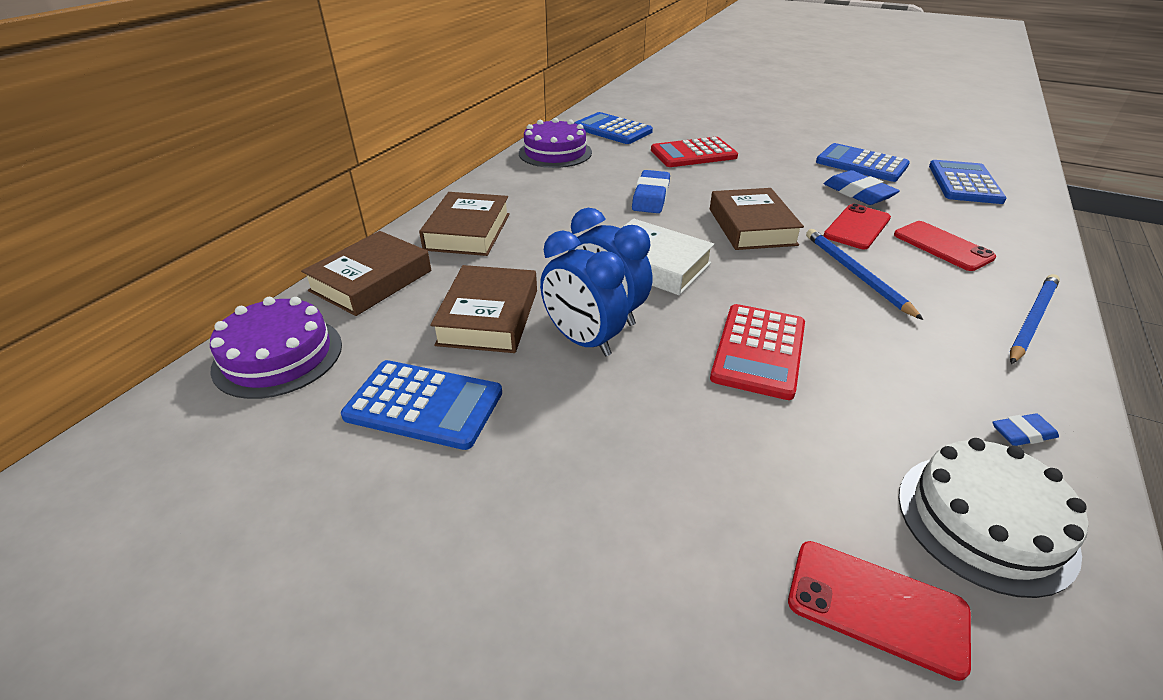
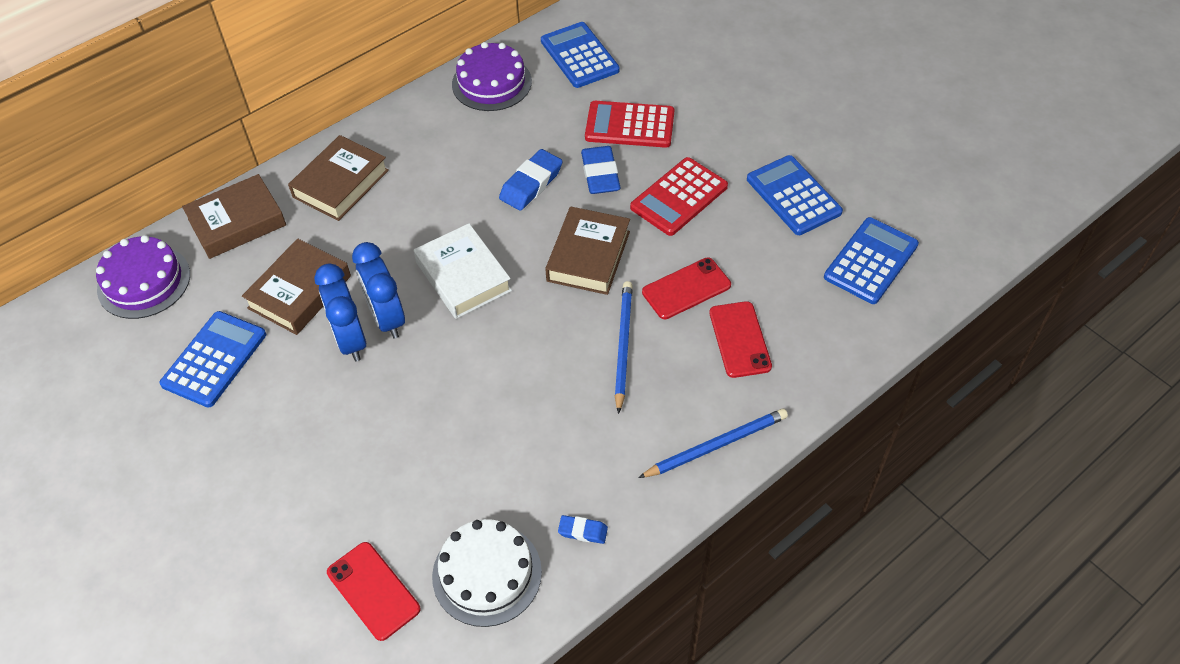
camera: 25 degrees right, 15 degrees up
(424, 404) = (214, 359): blue calculator -> blue calculator turned 105 degrees counterclockwise
(759, 351) = (468, 395): red calculator -> red calculator (679, 197)
(858, 193) = (739, 241): blue eraser -> blue eraser (600, 174)

